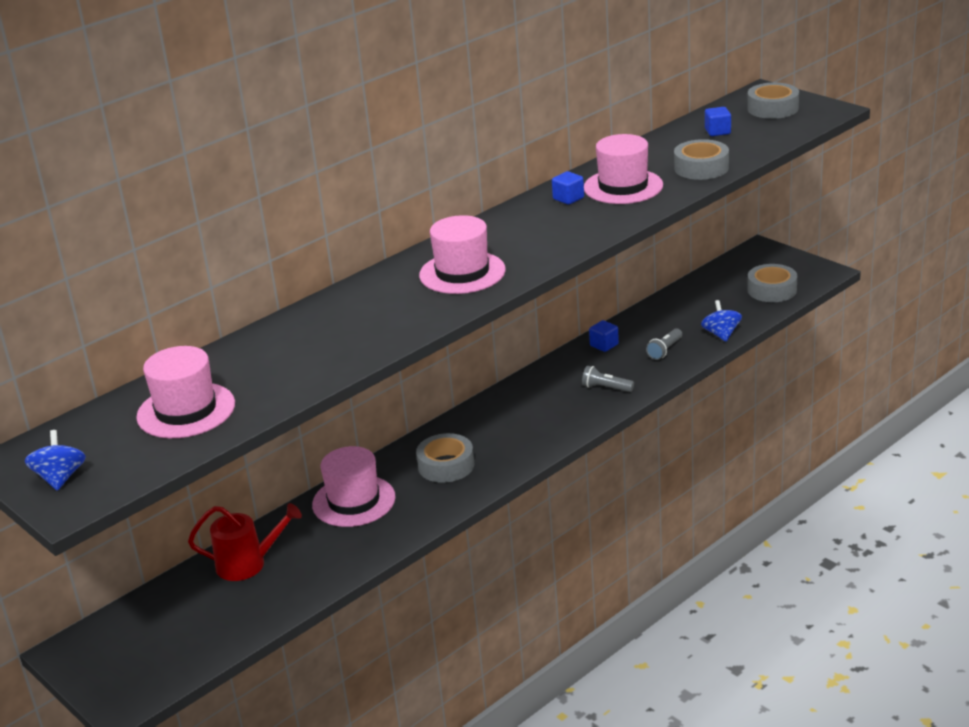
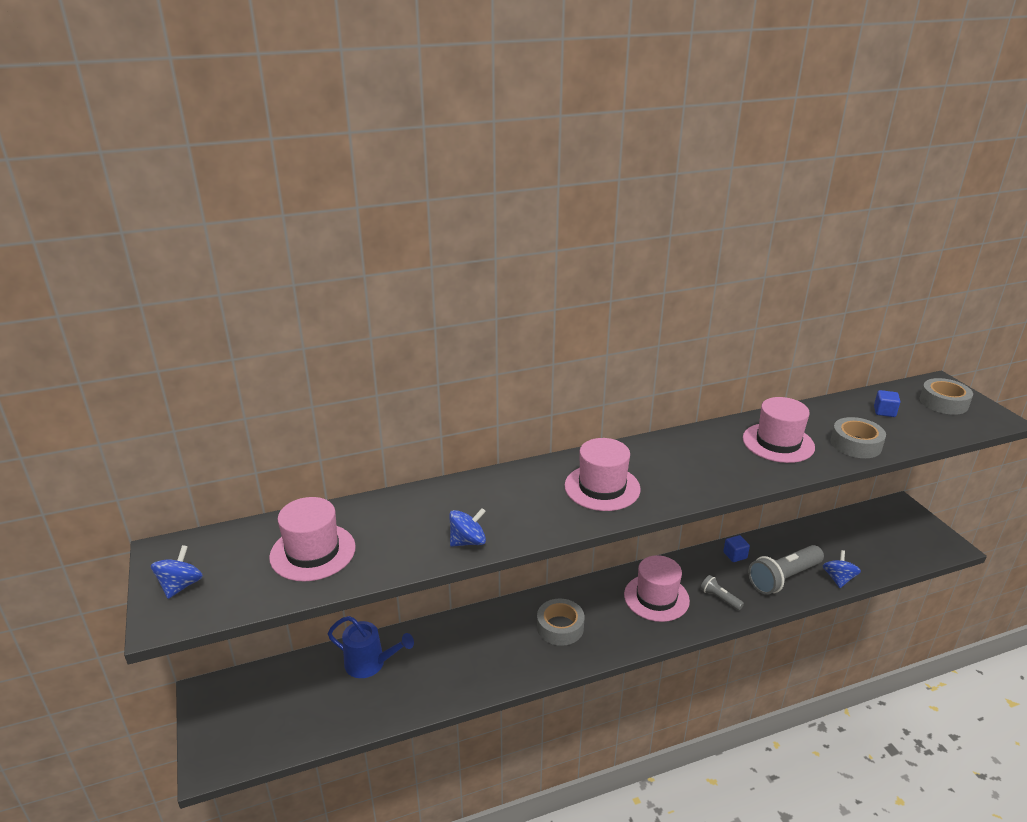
camera: 20 degrees right, 0 degrees up
(248, 564) = (370, 664): red watering can -> blue watering can
(350, 354) = (468, 541): none -> blue spinning top
(353, 501) = (475, 634): pink hat -> pink hat (656, 597)
(568, 198) = (726, 440): blue cube -> none
(665, 350) = (783, 578): grey flashlight -> grey flashlight, size x2.01
(772, 290) = (898, 549): grey tape -> none

